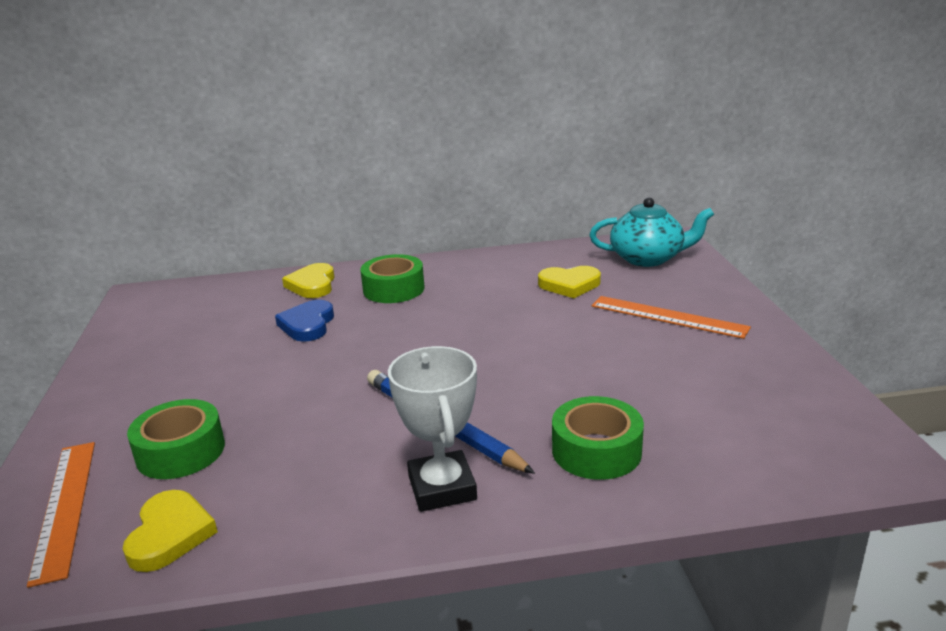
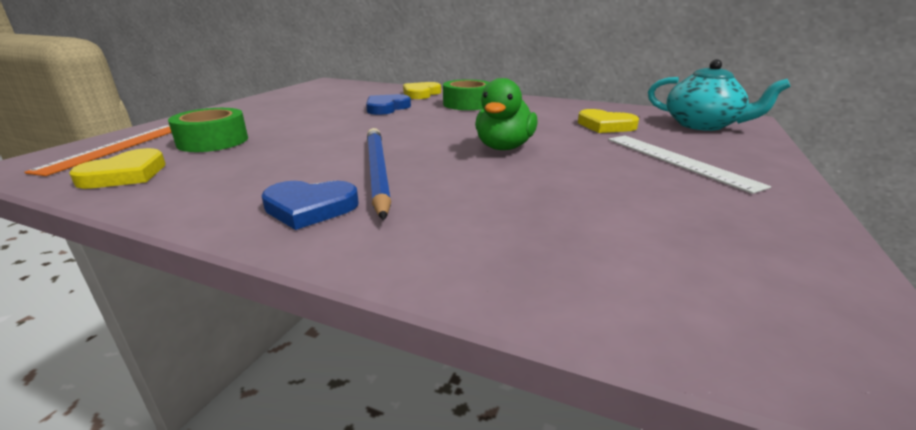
camera: 30 degrees right, 0 degrees up
(442, 488) = (310, 208): white trophy -> blue heart
(513, 348) = (504, 147): none -> green duck
(596, 451) = (473, 227): green tape -> none
(668, 317) = (678, 161): orange ruler -> white ruler

